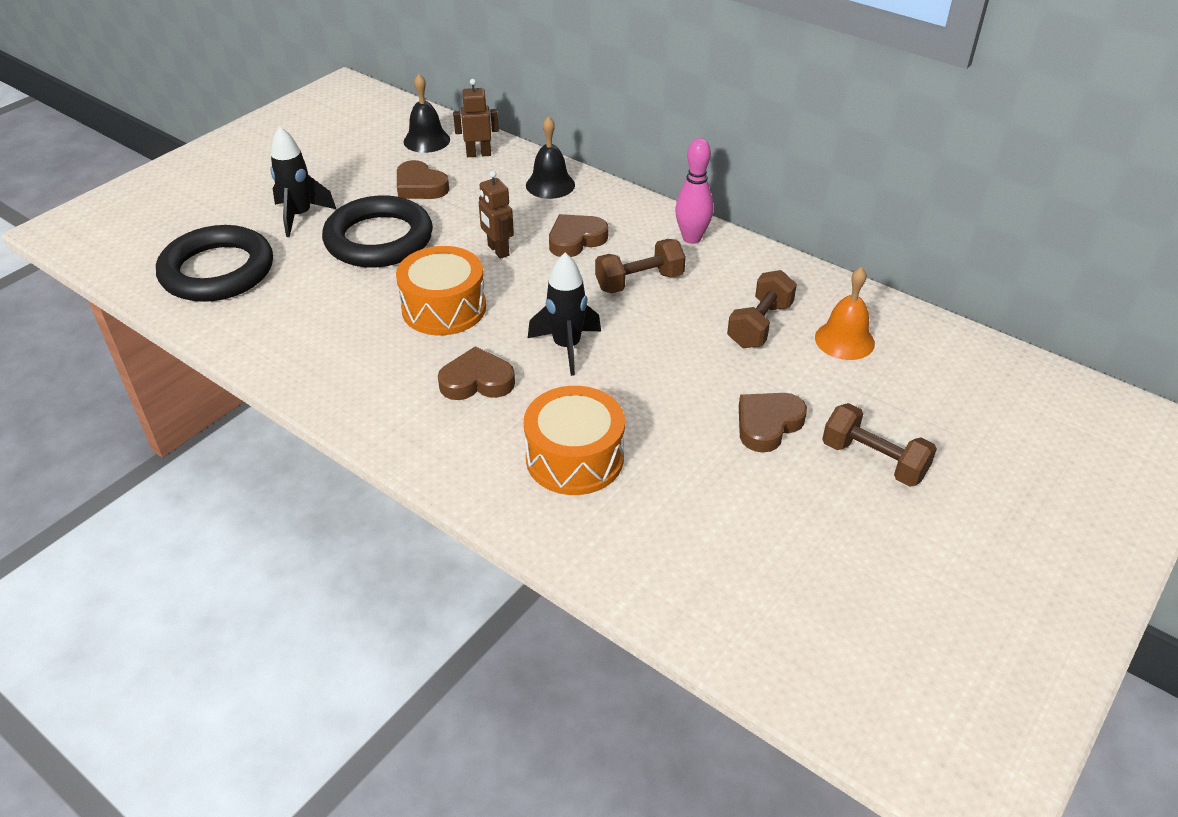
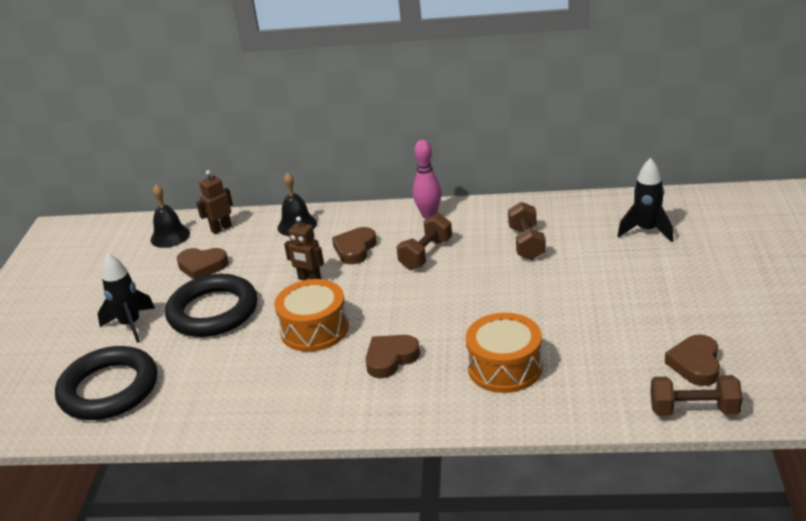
camera: 30 degrees left, 10 degrees down
(567, 347) = (425, 311): black rocket -> black rocket (646, 231)
(767, 424) = (593, 292): brown heart -> brown heart (695, 364)
(844, 340) = (582, 228): orange bell -> none
(873, 460) = (668, 281): brown dumbbell -> brown dumbbell (694, 410)

